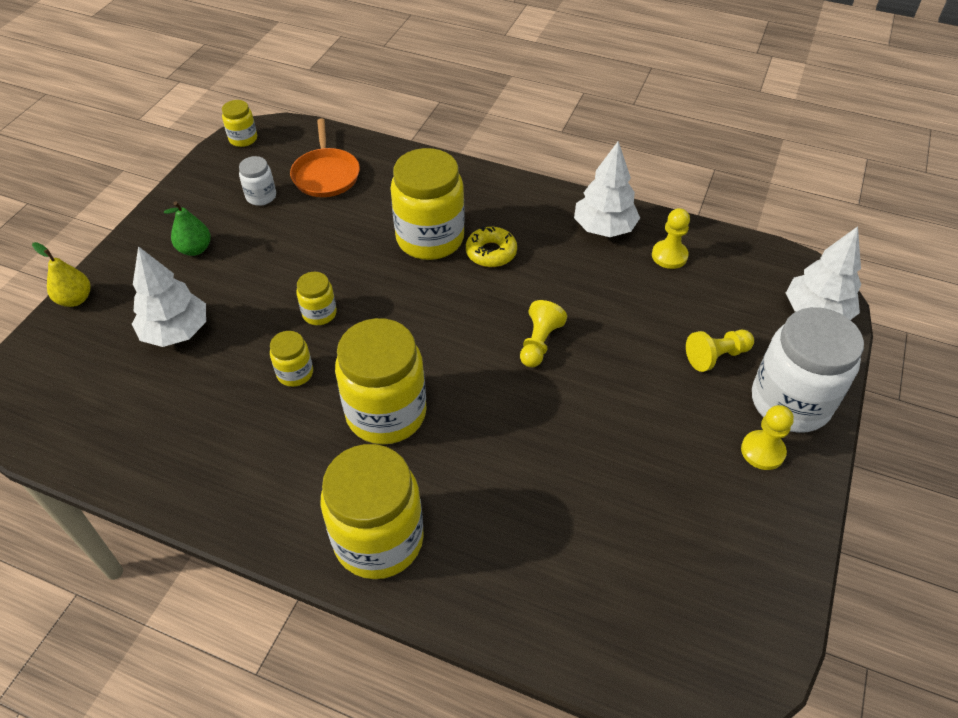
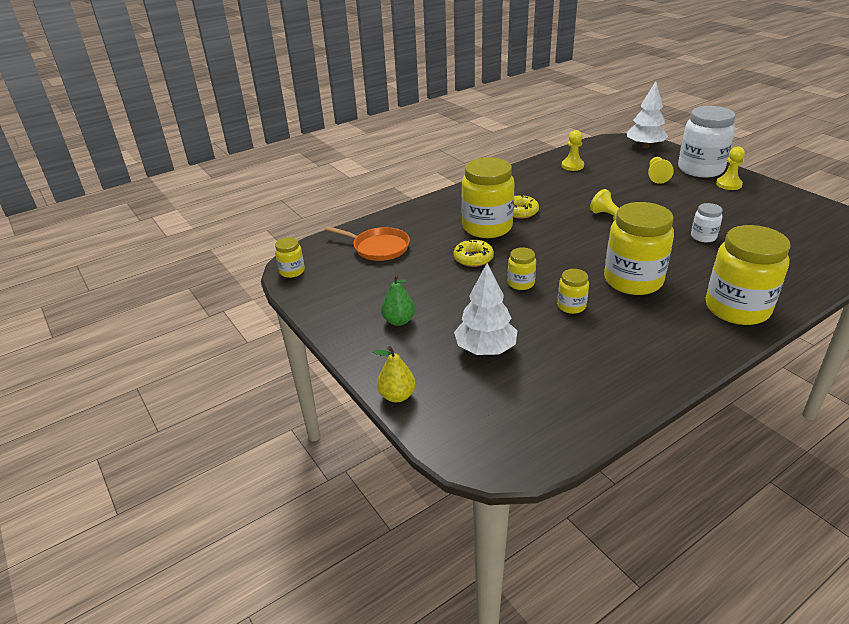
camera: 55 degrees left, 15 degrees down
(261, 196) = (371, 278): white jar -> white jar (703, 237)
(350, 255) = (473, 258): none -> yellow donut
(604, 228) = (533, 175): white tree -> none

